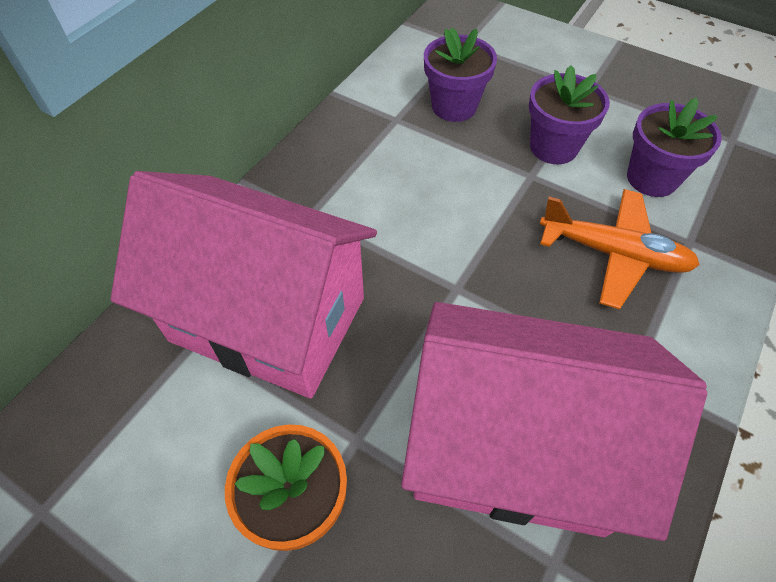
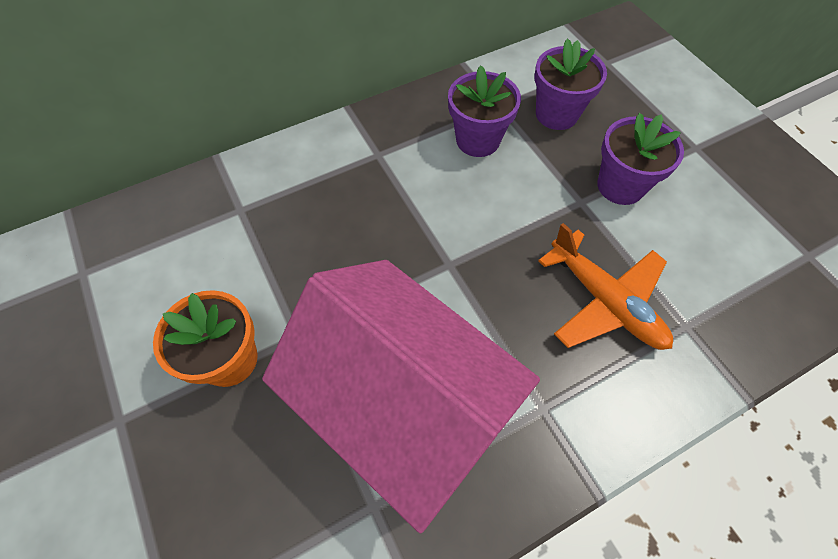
camera: 30 degrees right, 5 degrees up
(268, 319) = (297, 218): pink house -> none
(652, 178) = (694, 253): purple flower pot -> purple flower pot (478, 140)

